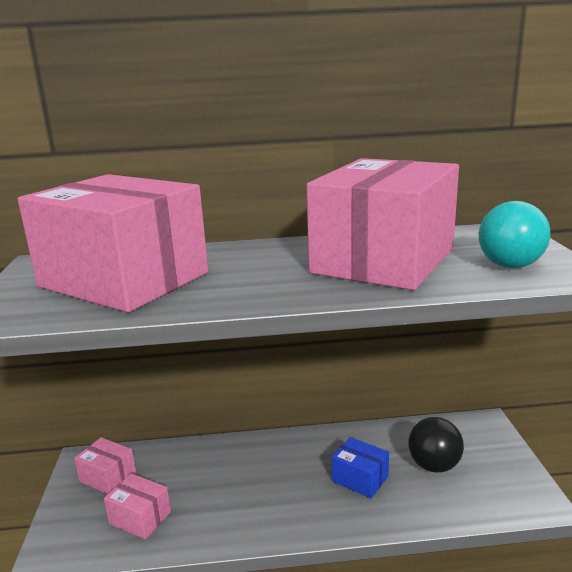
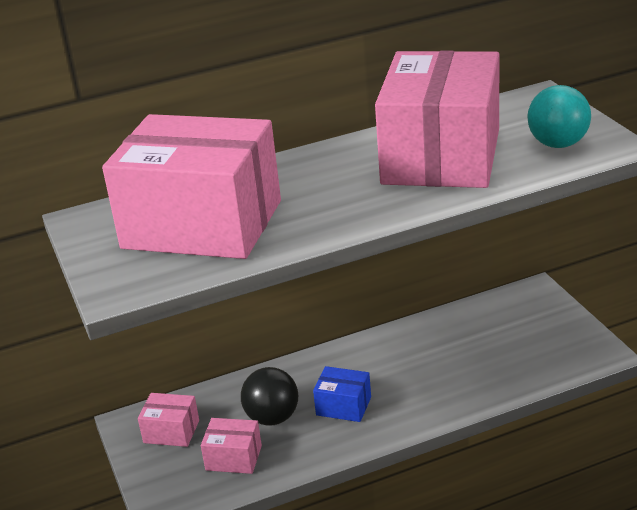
camera: 15 degrees left, 10 degrees up
(360, 479) = (432, 372): blue box -> blue box (343, 406)
(434, 465) = (498, 343): black ball -> black ball (272, 418)

